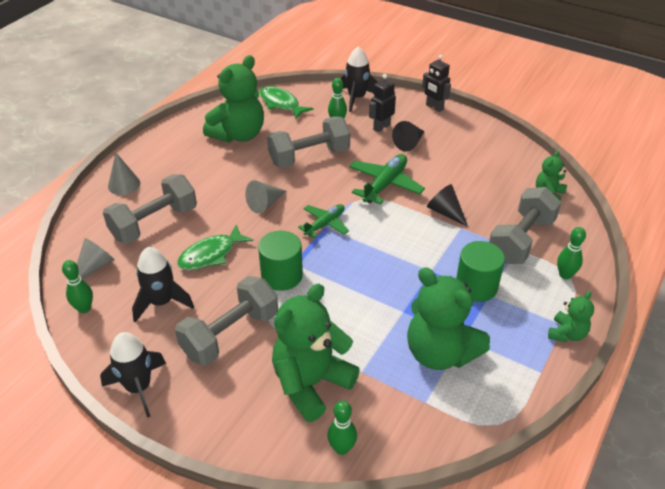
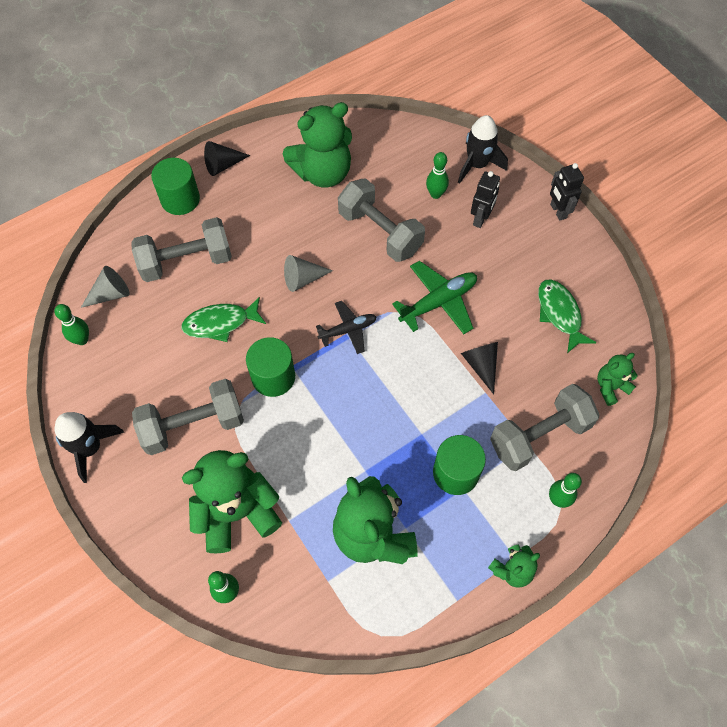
camera: 25 degrees right, 20 degrees up
(124, 184) = (180, 199): grey cone -> green cylinder
(161, 302) = (150, 361): black rocket -> none
(281, 104) = (390, 144): green fish -> green fish (559, 314)
(309, 157) = (380, 232): grey dumbbell -> grey dumbbell turned 45 degrees clockwise
(325, 224) = (348, 330): green plane -> black plane
(381, 127) = (480, 219): black robot -> black robot turned 135 degrees clockwise
(409, 143) = (498, 254): black cone -> black cone (223, 165)

